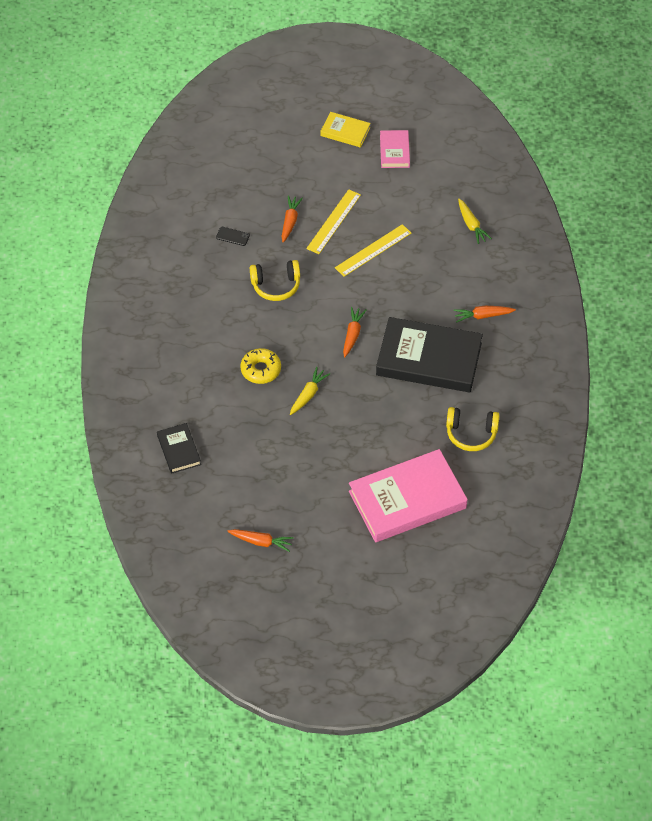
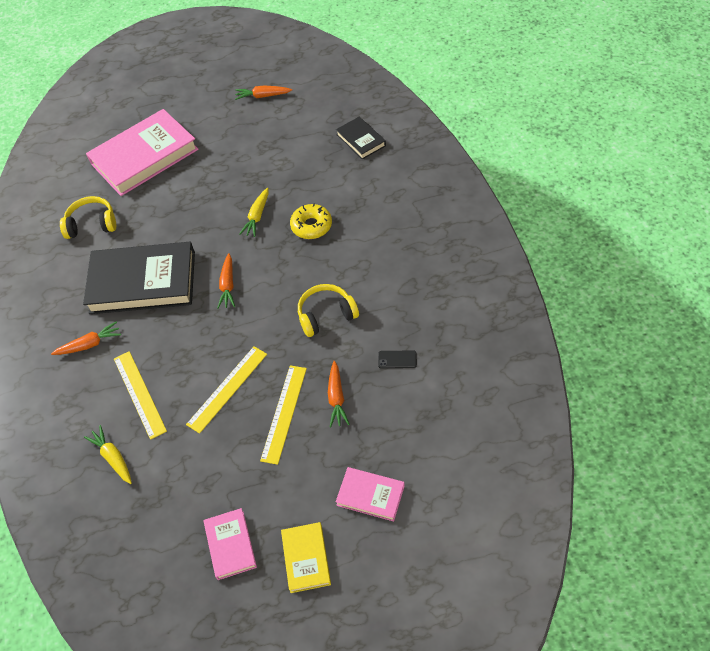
camera: 170 degrees right, 0 degrees up
(289, 155) = (370, 495): none -> pink book
(345, 132) = (306, 558): yellow book -> yellow book turned 75 degrees clockwise
(445, 265) = (139, 394): none -> yellow ruler

